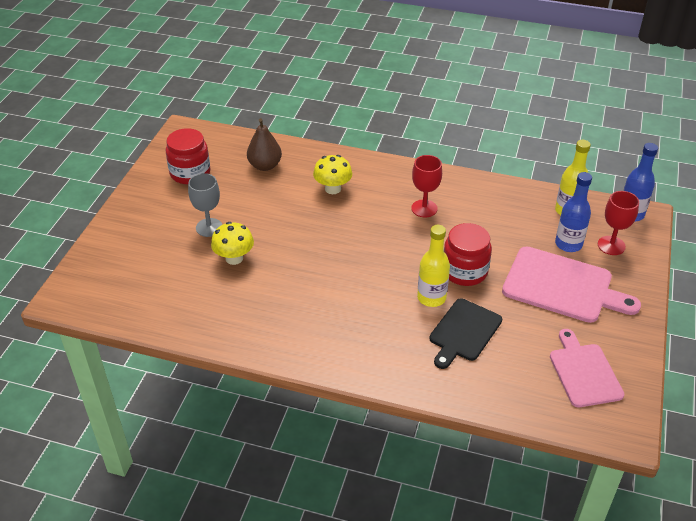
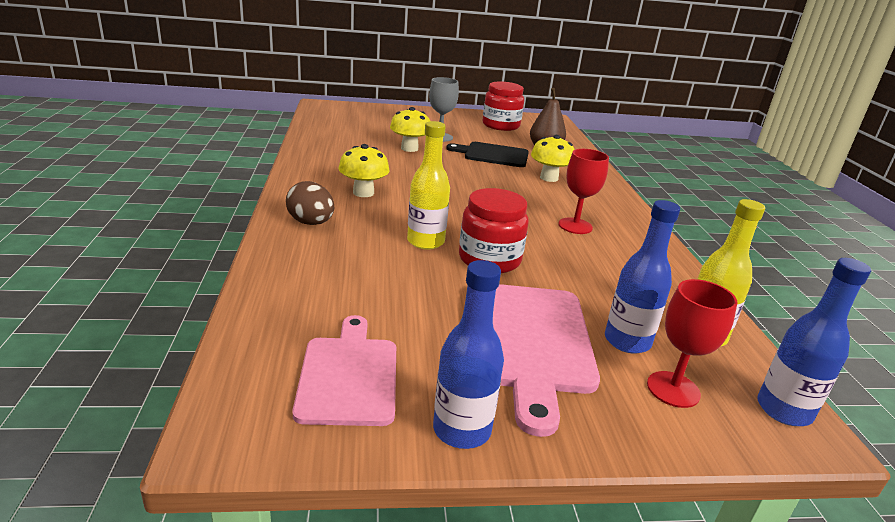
camera: 65 degrees right, 15 degrees down
(332, 314) = (363, 193): none -> yellow mushroom
(384, 359) = (311, 223): none -> brown egg
(464, 332) = (379, 267): black cutting board -> black cutting board (493, 155)
(584, 372) = (349, 375): pink cutting board -> pink cutting board turned 60 degrees counterclockwise
(632, 337) = (462, 430): none -> blue bottle

